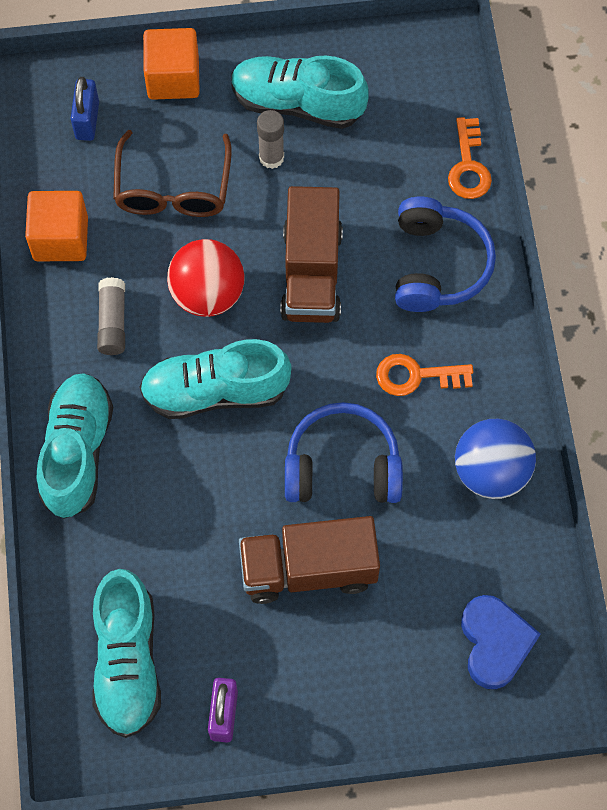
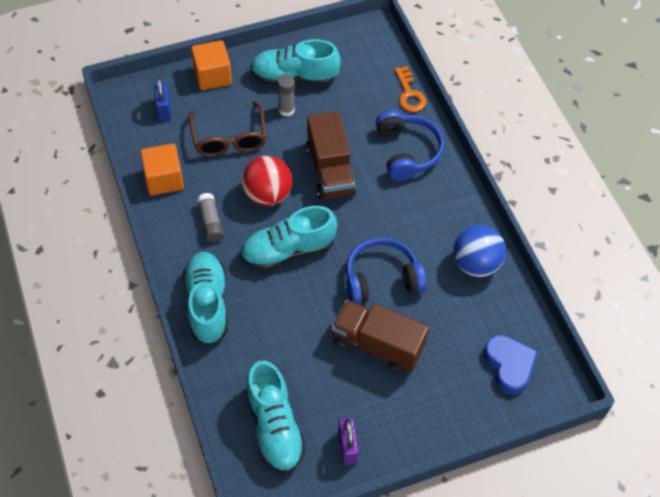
camera: 15 degrees left, 10 degrees down
(308, 569) = (377, 345): brown truck -> brown truck turned 45 degrees clockwise
(416, 376) = (413, 217): orange key -> none

